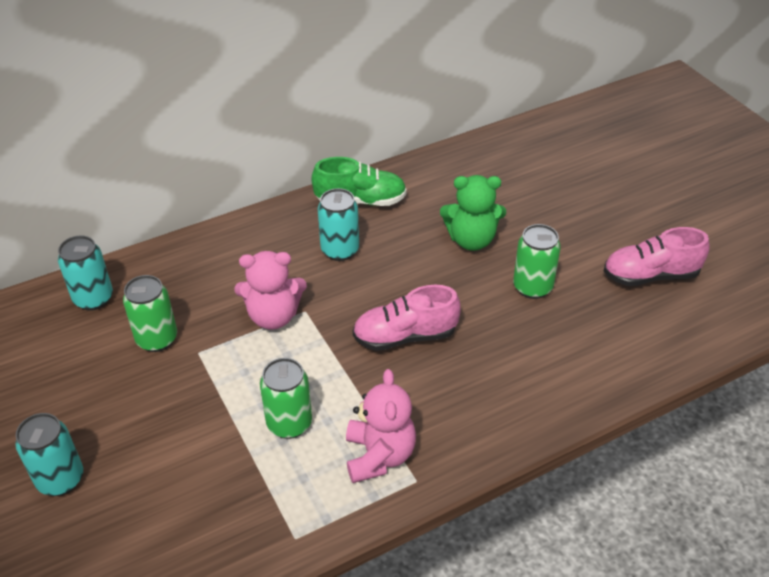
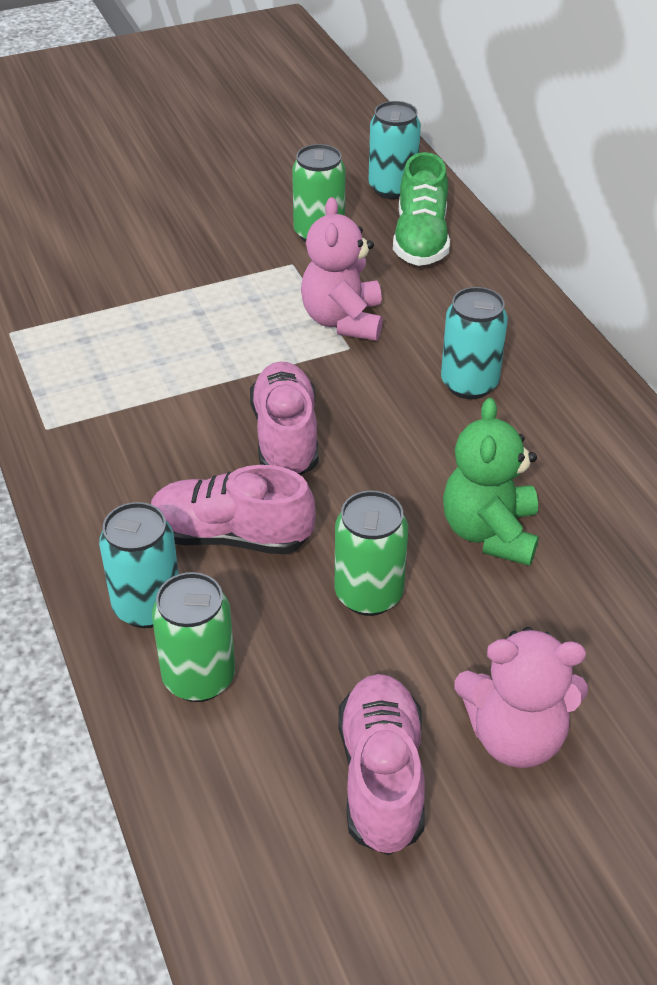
camera: 95 degrees right, 0 degrees up
(60, 479) = (140, 186): turquoise can -> turquoise can (147, 606)
(289, 423) = (164, 331): green can -> green can (199, 678)
(360, 201) = (586, 411): green shoe -> green shoe (421, 240)
(379, 456) = (93, 399): pink teddy bear -> pink teddy bear (515, 736)
(502, 354) = (231, 536): none -> pink shoe

